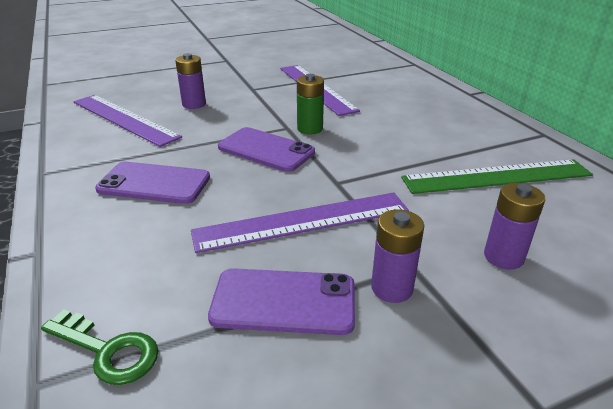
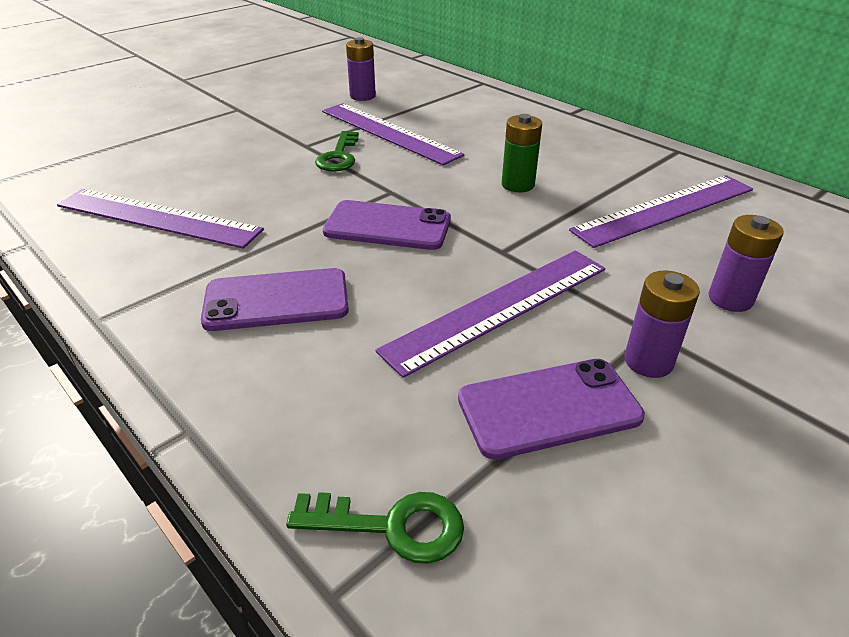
camera: 20 degrees left, 5 degrees up
(194, 104) = (243, 180): purple battery -> purple battery (362, 96)
(269, 99) = (339, 156): none -> green key
(310, 129) = (421, 188): green battery -> green battery (518, 185)
(497, 177) = (665, 210): green ruler -> purple ruler

